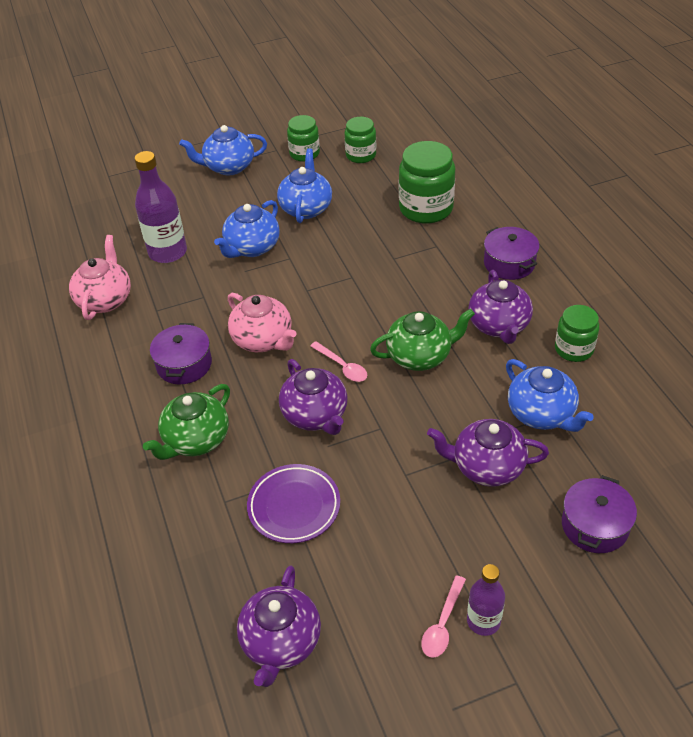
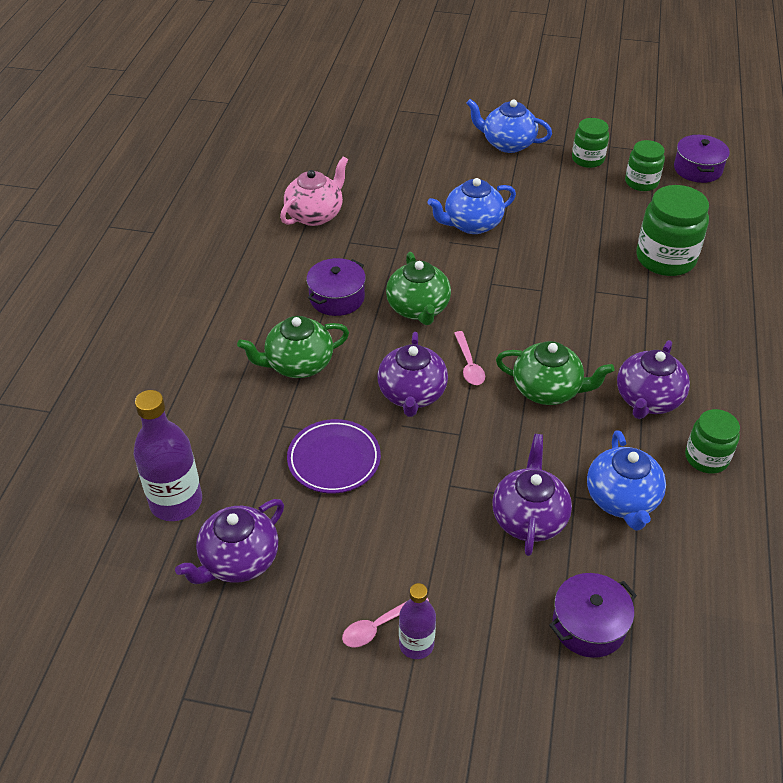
camera: 30 degrees right, 0 degrees up
(168, 252) = (396, 197): purple bottle -> purple bottle (176, 502)
(263, 340) = (418, 309): pink teapot -> green teapot
(306, 208) = (549, 210): blue teapot -> none
(487, 467) = (529, 518): purple teapot -> purple teapot turned 60 degrees clockwise
(509, 263) = (708, 347): purple pot -> purple pot (697, 169)

